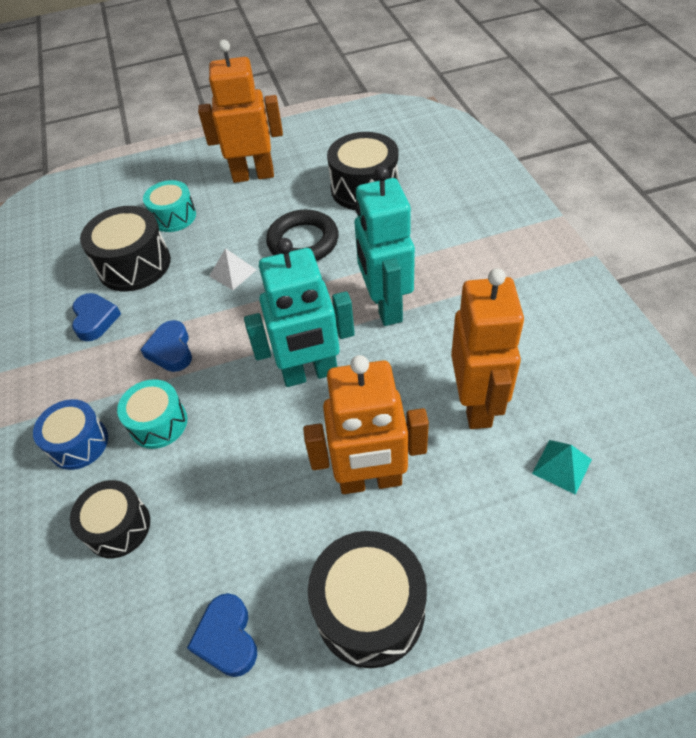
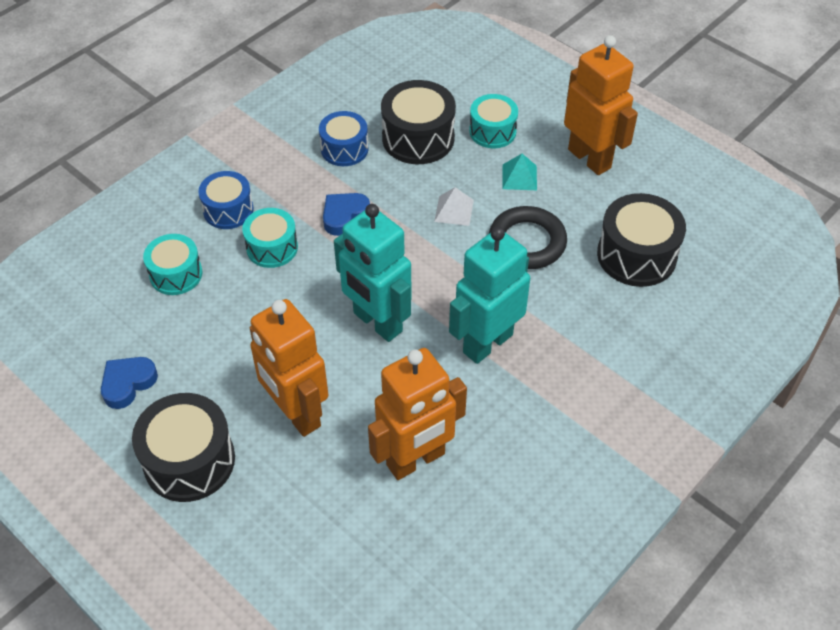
camera: 55 degrees right, 0 degrees up
(95, 319) = (344, 149): blue heart -> blue drum
(118, 527) = (176, 274): black drum -> turquoise drum
(562, 466) = (386, 550): turquoise pyramid -> turquoise pyramid (519, 177)

